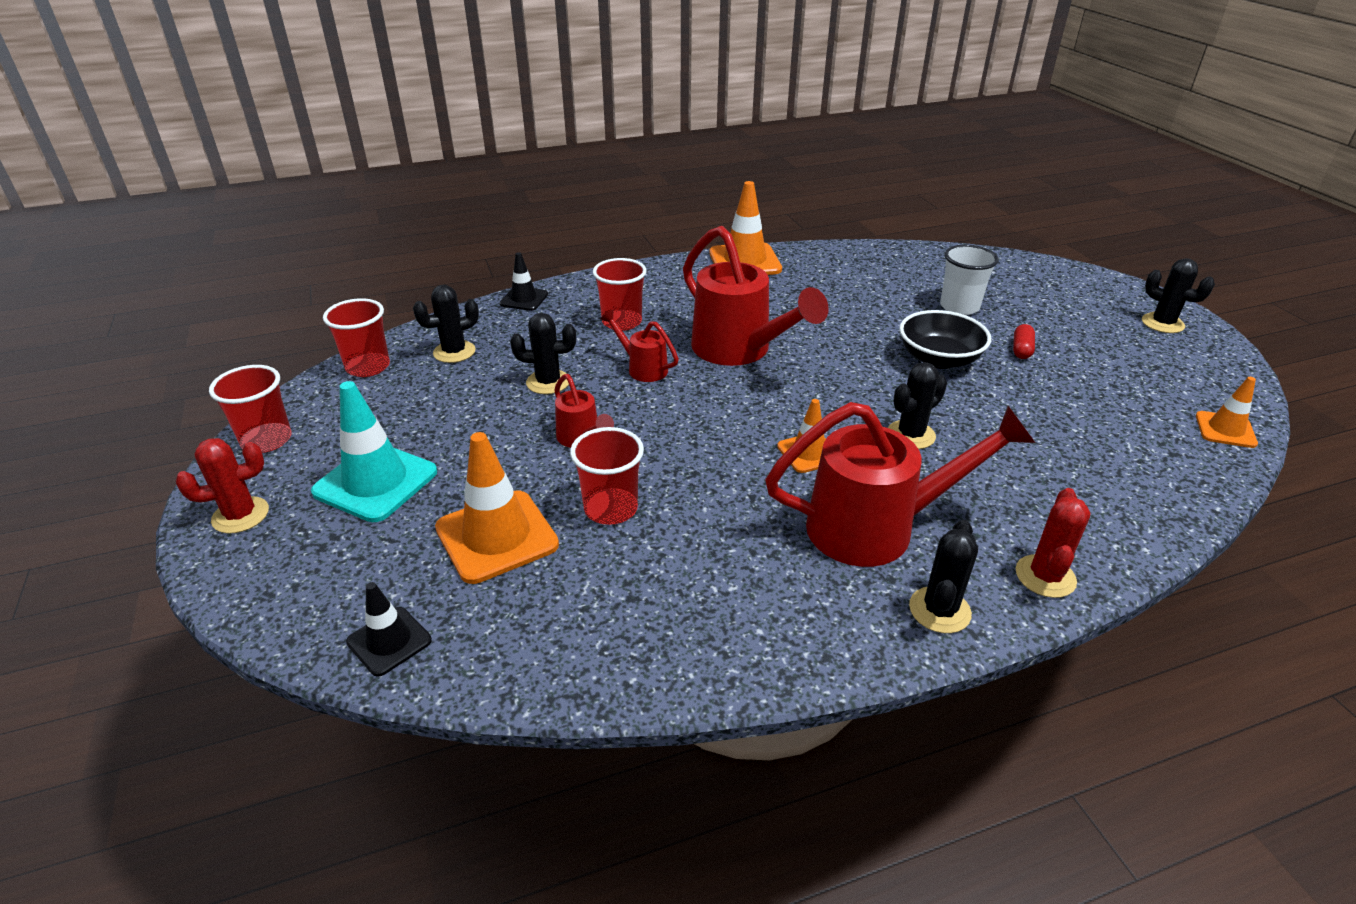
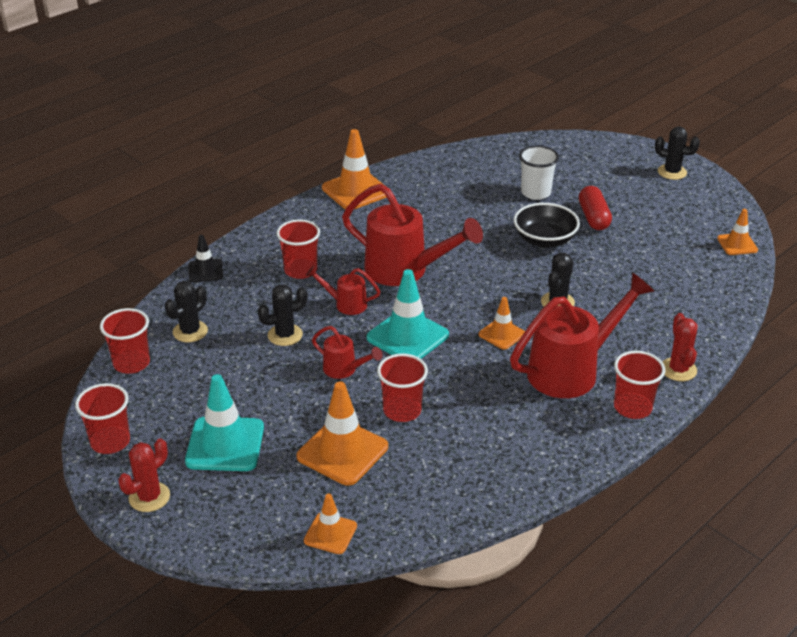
camera: 25 degrees left, 0 degrees up
(389, 641) = (330, 533): black traffic cone -> orange traffic cone
(686, 422) = (407, 336): none -> turquoise traffic cone
(939, 610) = (632, 407): black cactus -> red cup
(1021, 349) = (593, 217): red capsule -> red capsule, size x1.65

